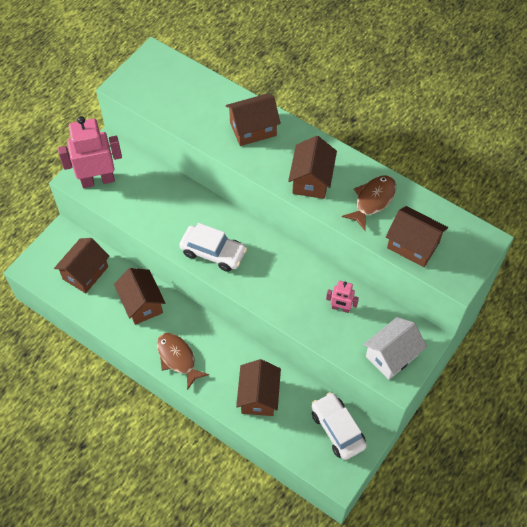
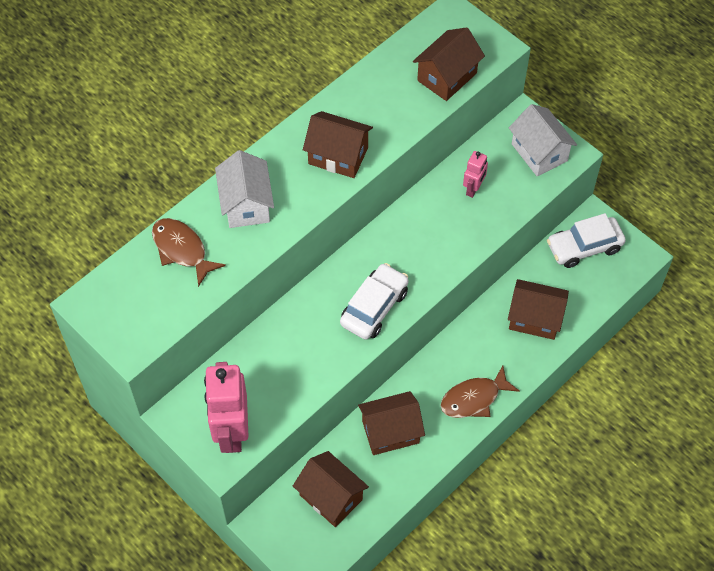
camera: 80 degrees left, 0 degrees up
(253, 129) = (246, 204): brown house -> white house
(372, 200) = (380, 102): brown fish -> brown fish (182, 250)

